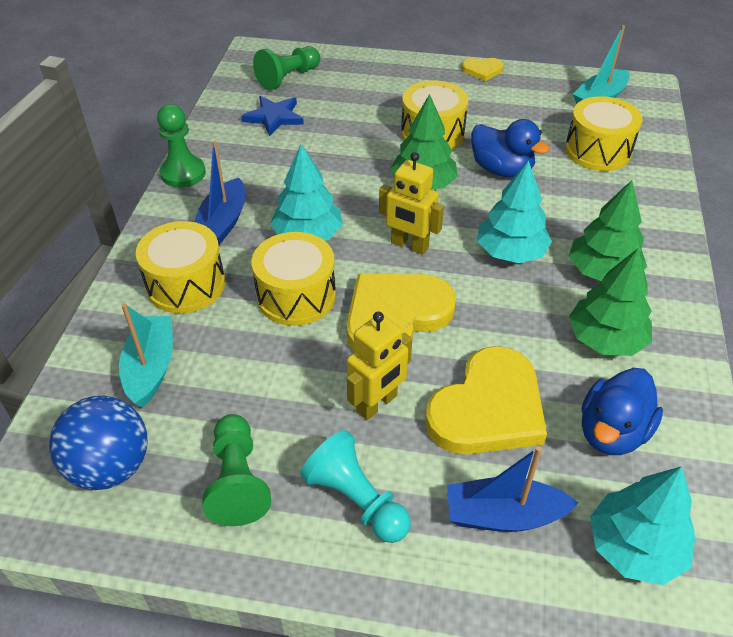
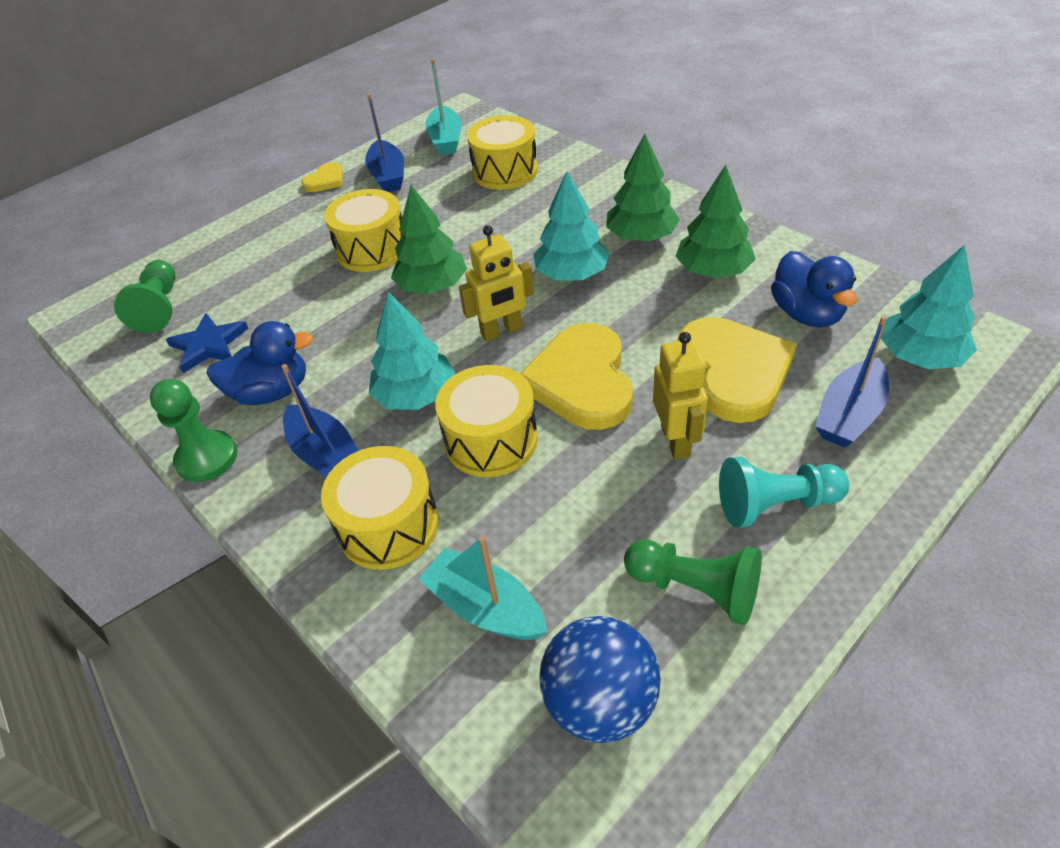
camera: 50 degrees left, 0 degrees up
(501, 170) = (467, 232): blue duck -> blue duck (271, 392)
(521, 95) = (388, 176): none -> blue boat

